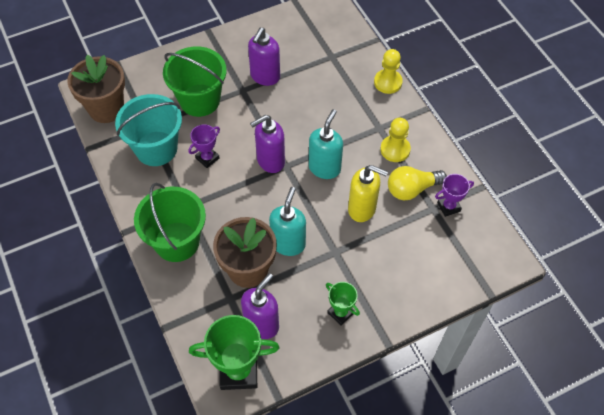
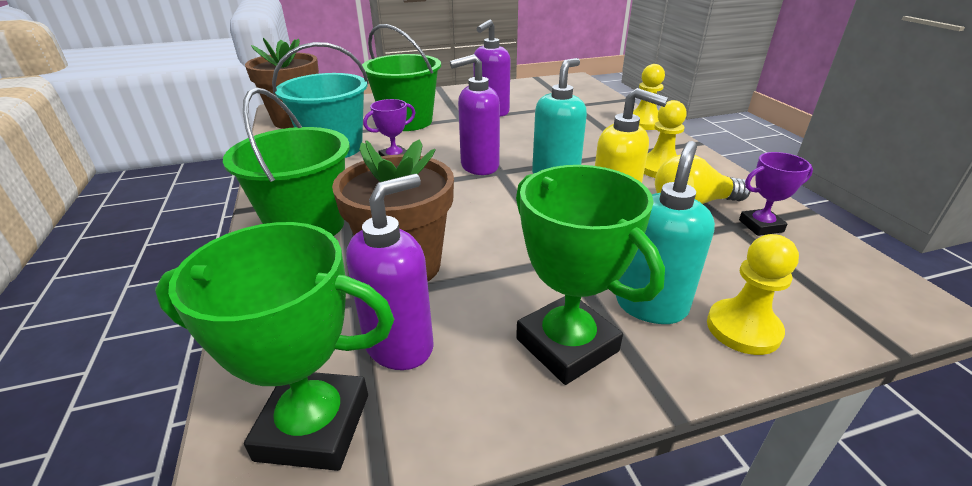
camera: 10 degrees right, 25 degrees down
(288, 243) = (483, 242): turquoise soap dispenser -> turquoise soap dispenser (650, 305)
(340, 313) = (567, 345): green trophy -> green trophy, size x1.81
(423, 291) = (743, 329): none -> yellow pawn

